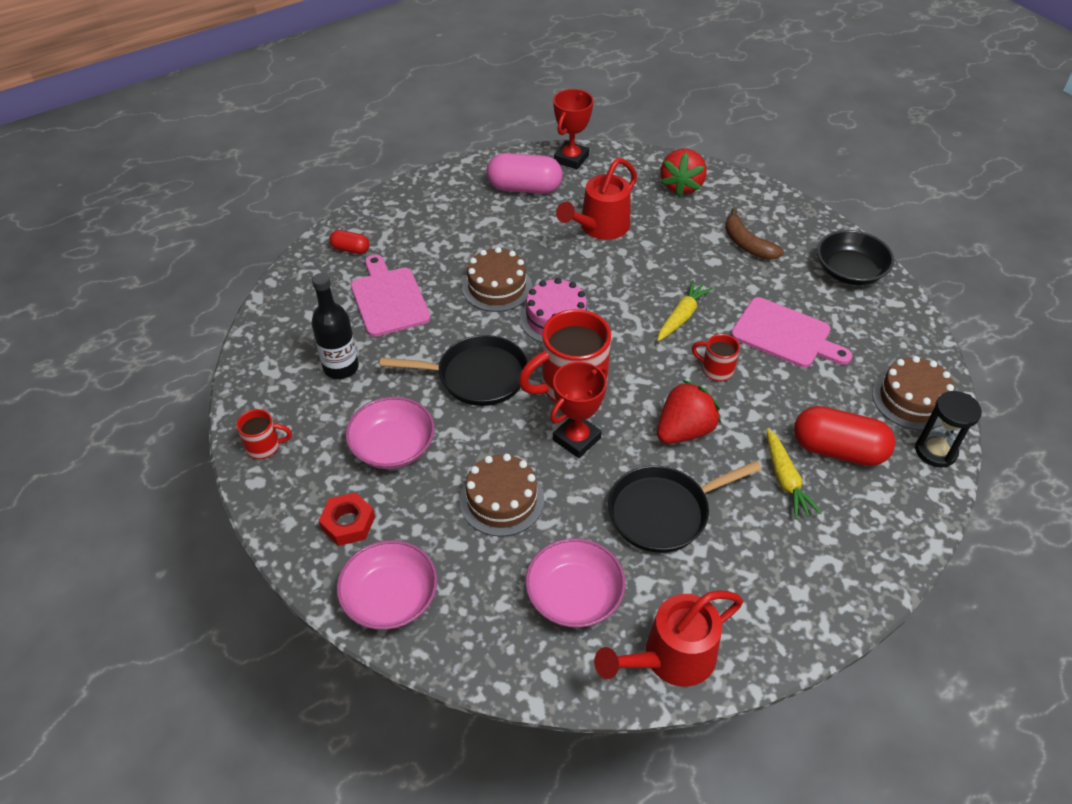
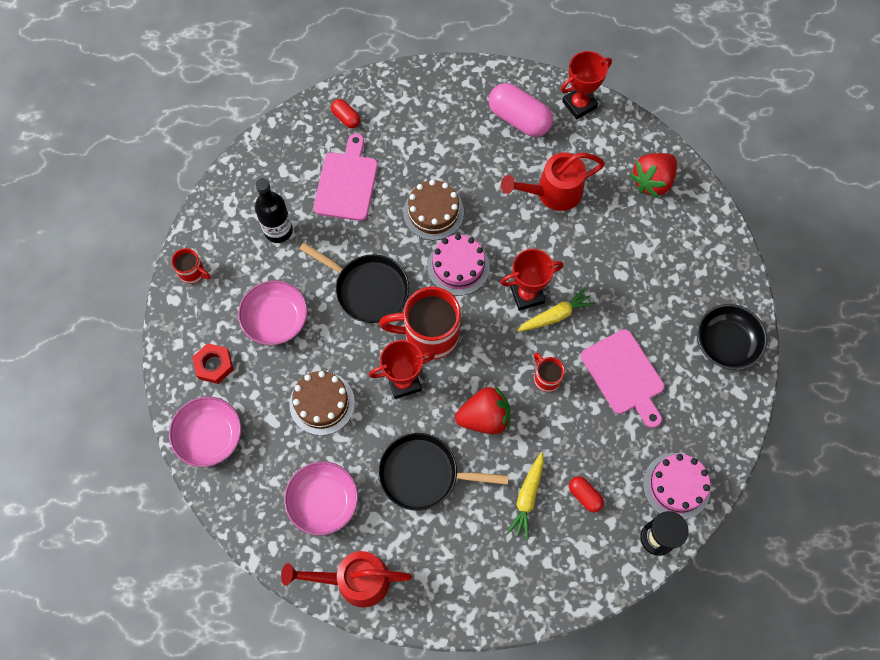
camera: 30 degrees right, 20 degrees up
(641, 312) = (527, 295): none -> red trophy
(747, 244) = (661, 271): brown banana -> none
(838, 450) = (584, 496): red capsule -> red capsule, size x0.51
(911, 399) = (676, 486): brown cake -> pink cake

